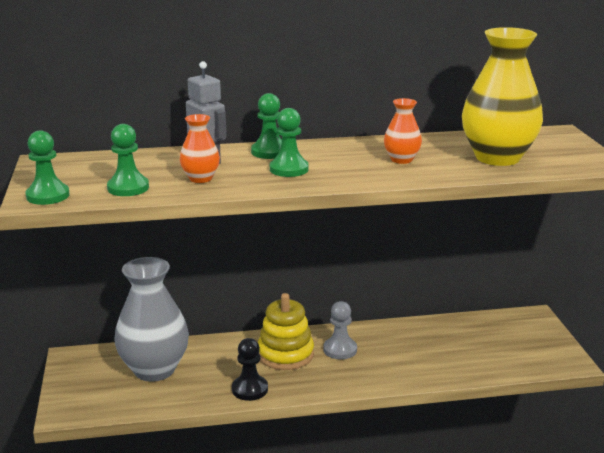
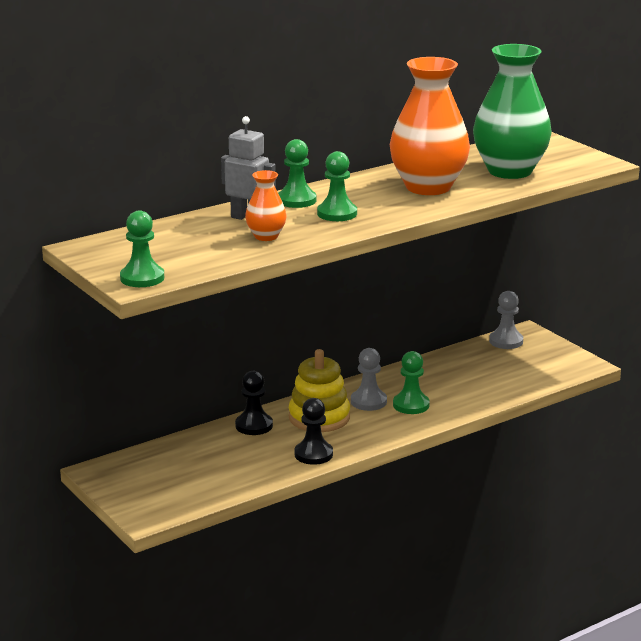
camera: 25 degrees left, 0 degrees up
(128, 188) = (209, 257): green pawn -> green pawn (411, 405)
(154, 369) = (200, 460): grey vase -> none
(226, 348) = (254, 425): none -> black pawn
(401, 160) = (428, 187): orange vase -> orange vase, size x2.09
(497, 157) = (510, 171): yellow vase -> green vase
(509, 320) = (506, 341): none -> grey pawn

